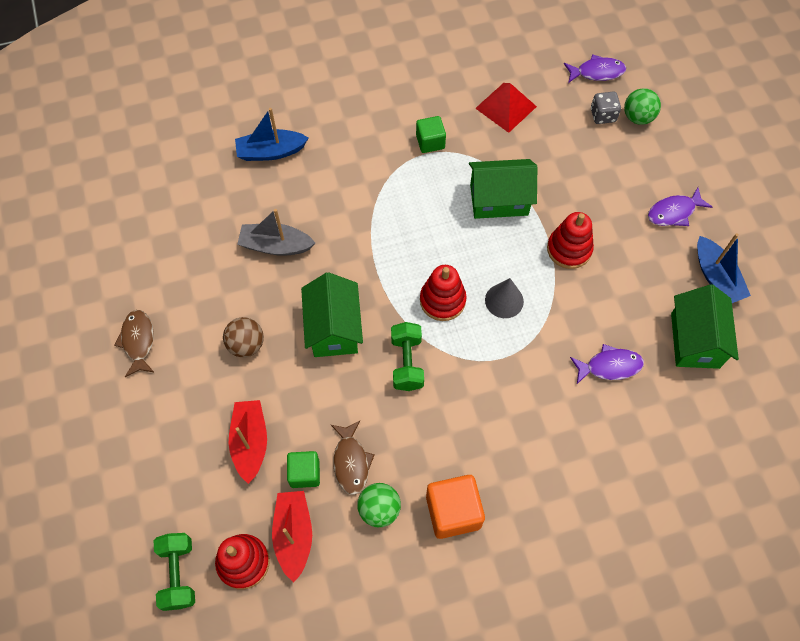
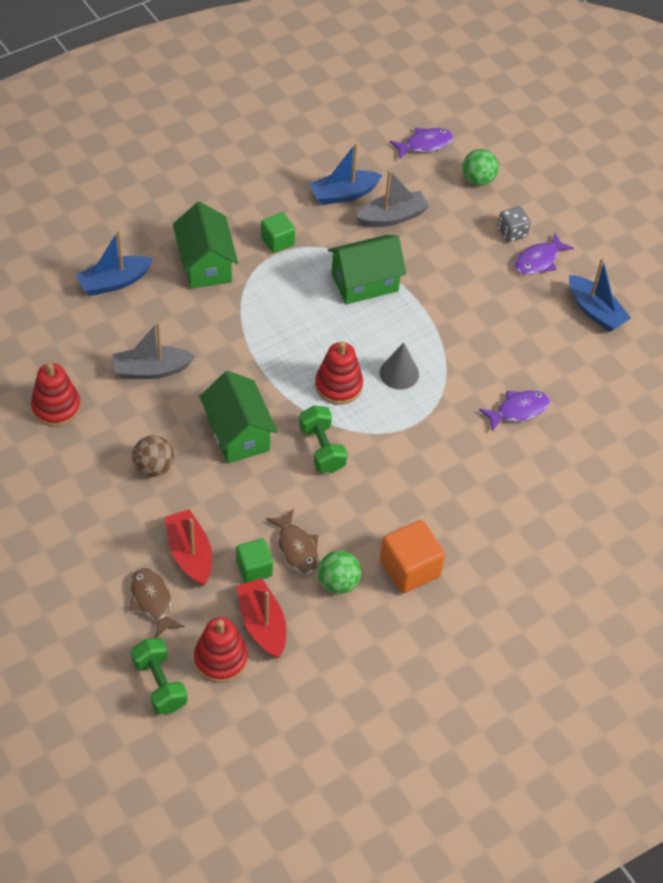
camera: 20 degrees left, 10 degrees down
(138, 341) = (39, 488): brown fish -> brown fish (152, 601)
(506, 107) = (343, 194): red pyramid -> blue boat
(544, 139) = (392, 217): none -> grey boat
(569, 249) = (448, 314): red stacking toy -> red stacking toy (56, 407)
(603, 115) = (443, 184): grey dice -> grey dice (512, 233)
(695, 340) = (591, 371): green house -> green house (205, 264)

